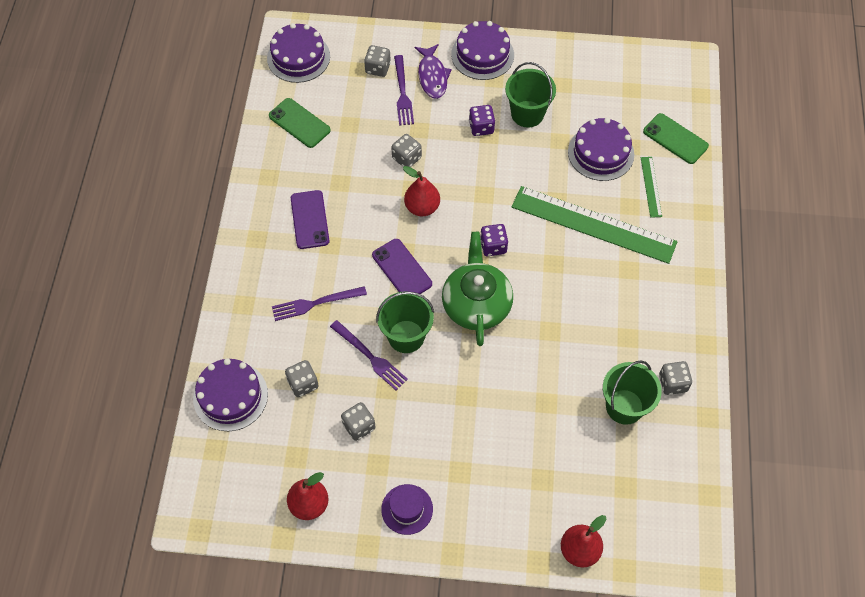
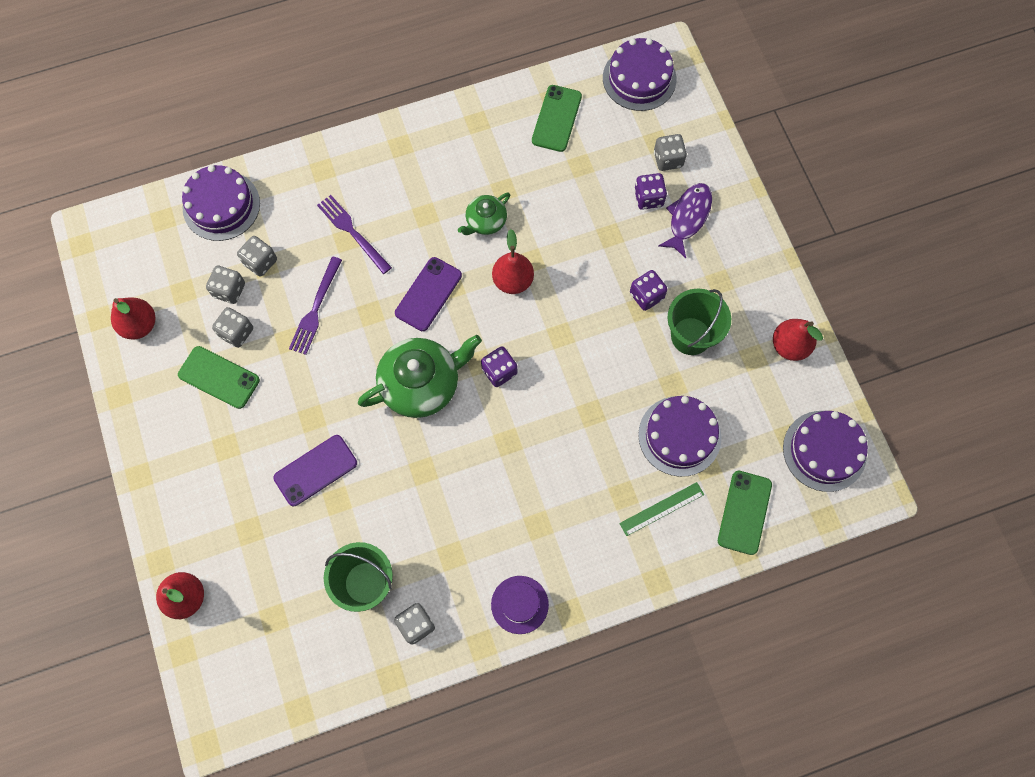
camera: 65 degrees right, 10 degrees up
(309, 220) = (445, 182): purple phone -> purple phone (315, 470)
(360, 205) = (485, 221): none -> green teapot
(393, 455) = (219, 377): none -> green phone
(402, 93) = (648, 198): purple fork -> purple dice
(406, 158) = (567, 239): grey dice -> grey dice (229, 290)
(406, 336) = (353, 332): green bucket -> none
(407, 509) = (168, 414): purple hat -> purple hat (519, 604)
(432, 76) = (688, 217): purple fish -> purple fish turned 150 degrees clockwise
(482, 55) = (747, 255): purple cake -> purple cake (824, 451)
(565, 60) = (789, 346): none -> red pear
(593, 224) = (579, 464): green ruler -> none

